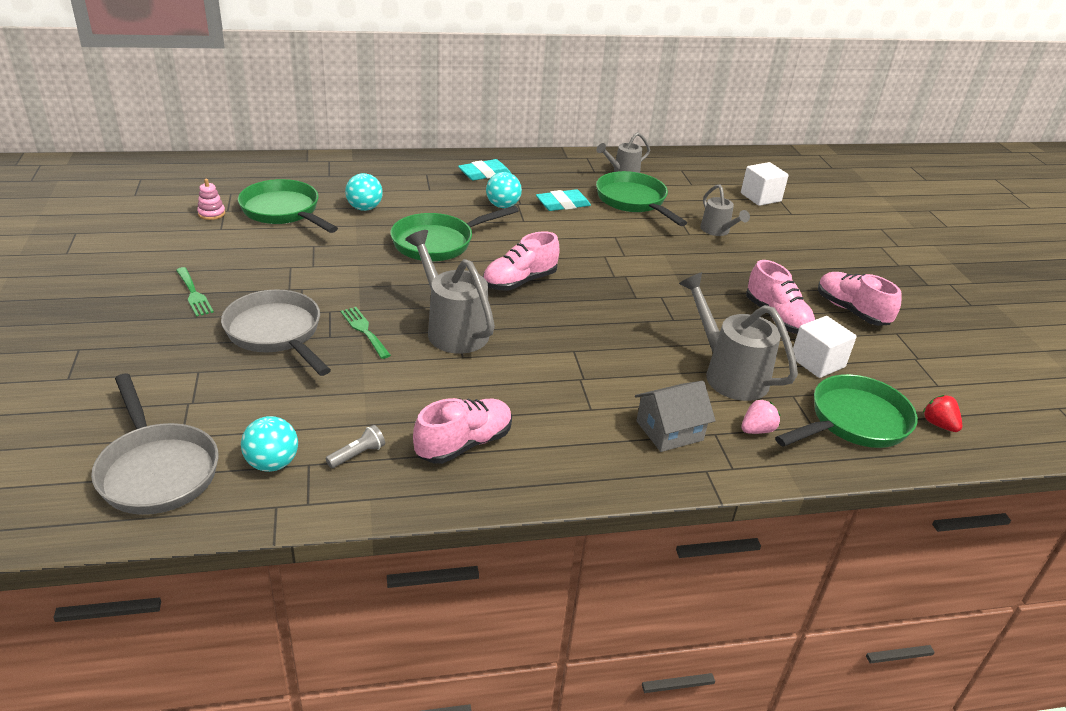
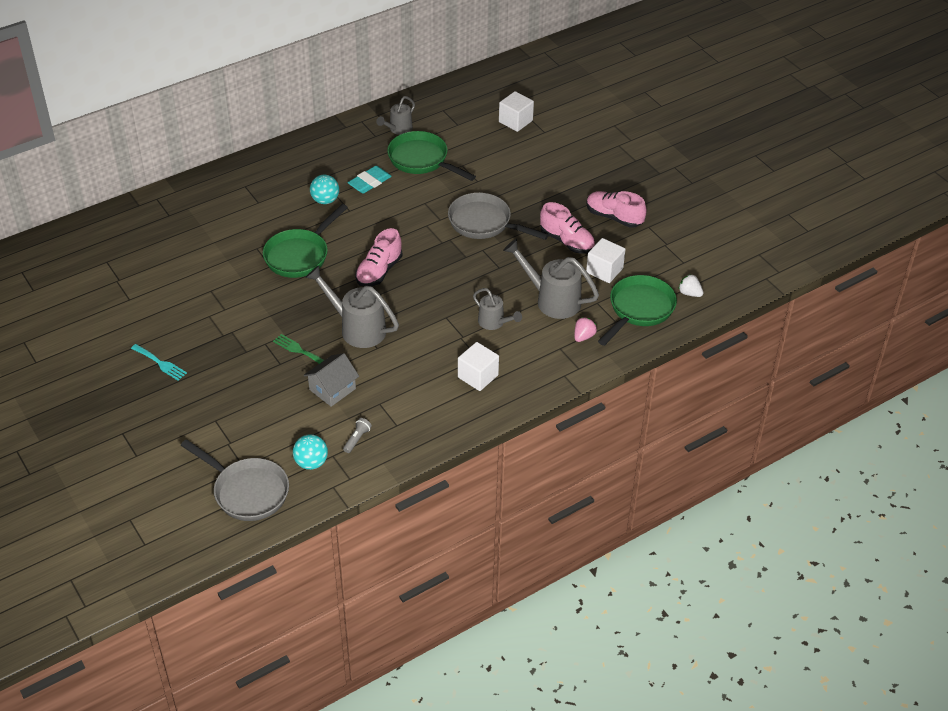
camera: 20 degrees left, 10 degrees up
(194, 294) = (160, 363): green fork -> turquoise fork
(211, 213) = (110, 287): pink stacking toy -> none
(276, 333) = (243, 374): grey pan -> grey pan (484, 223)
(284, 211) = (163, 265): green pan -> none
(364, 208) = (222, 240): turquoise ball -> none
(464, 444) = (415, 409): pink shoe -> none
(484, 174) = (290, 169): turquoise eraser -> none
(577, 431) = (478, 376): none -> white cube
(669, 431) = (532, 356): grey house -> grey house (332, 389)
(717, 231) = (496, 170): grey watering can -> grey watering can (494, 323)
(938, 424) = (689, 293): red strawberry -> white strawberry

